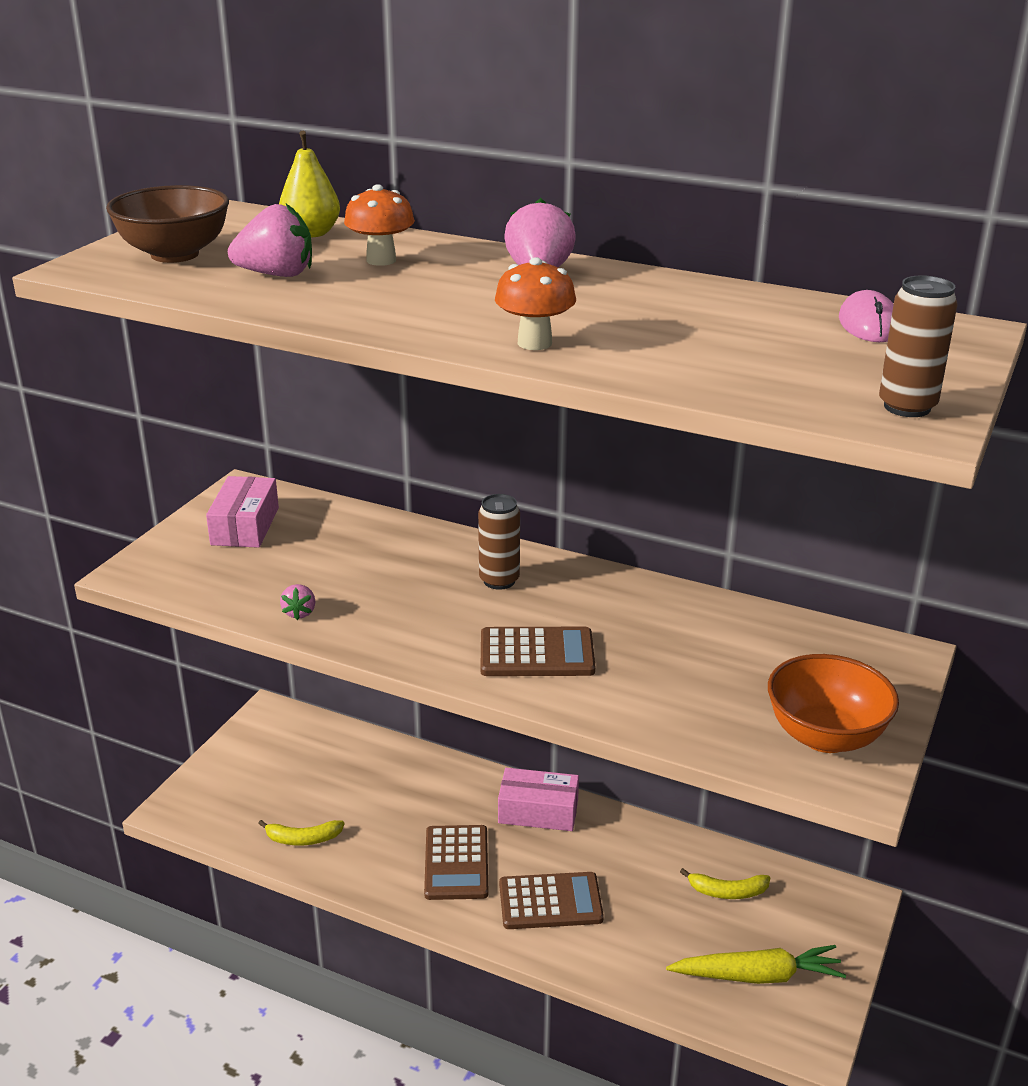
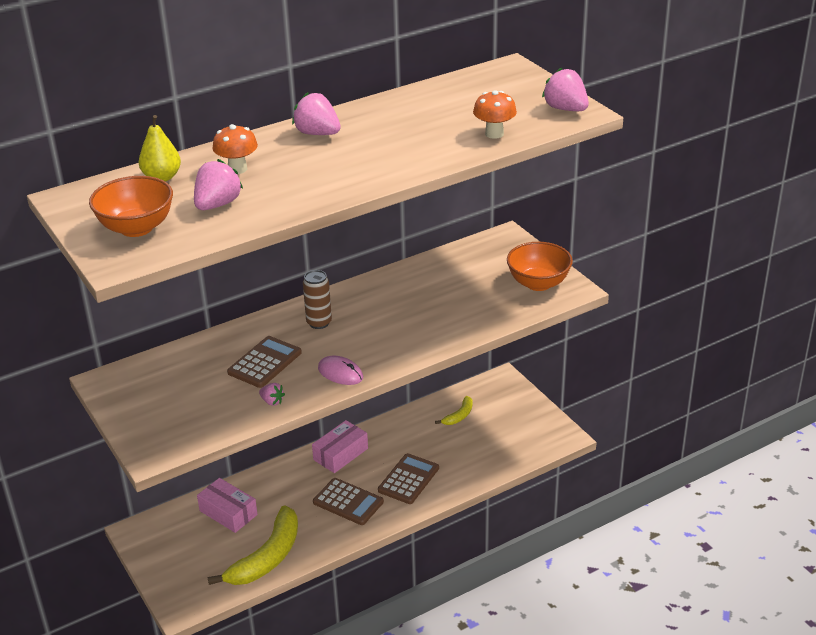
camera: 55 degrees left, 5 degrees up
(175, 254) = (136, 228): brown bowl -> orange bowl
(245, 526) = (151, 393): pink box -> pink box (228, 513)
(303, 839) = (267, 557): yellow banana -> yellow banana, size x2.07
(534, 343) = (405, 163): orange mushroom -> orange mushroom (494, 134)
(537, 654) = (396, 336): brown calculator -> brown calculator (265, 363)
(757, 976) = (516, 433): yellow carrot -> none
(868, 324) = (479, 83): pink mouse -> pink mouse (340, 373)
(907, 407) = (565, 109): brown can -> pink strawberry

